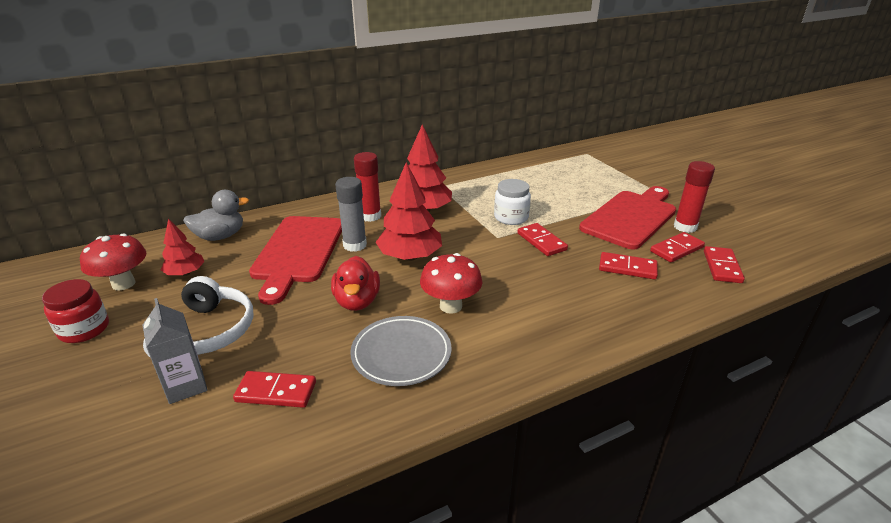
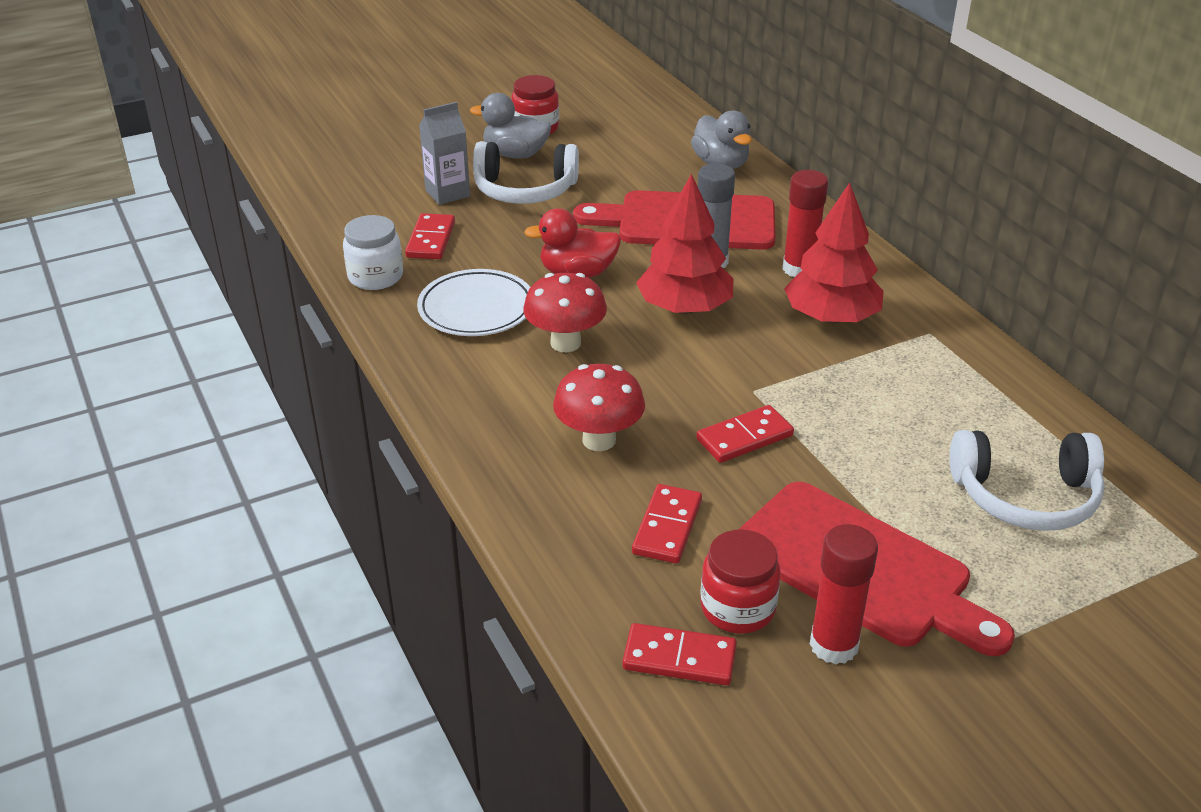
camera: 90 degrees right, 5 degrees up
(123, 284) = (613, 129): red mushroom -> red mushroom (599, 440)
(131, 341) = (515, 154): none -> grey duck
(185, 273) = (635, 158): red tree -> none
(401, 354) = (476, 309): grey plate -> white plate
(511, 217) = (825, 409): white jar -> white jar (375, 277)
(565, 178) = (1025, 497): none -> white headphones
(677, 249) = (737, 608): red domino -> red jar

